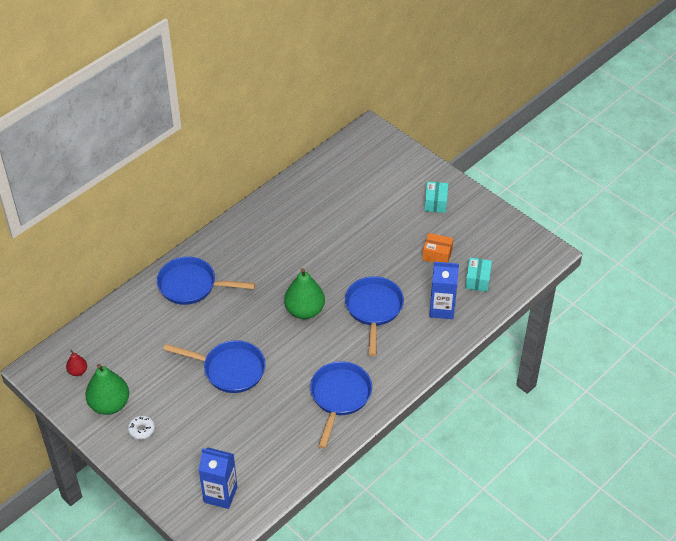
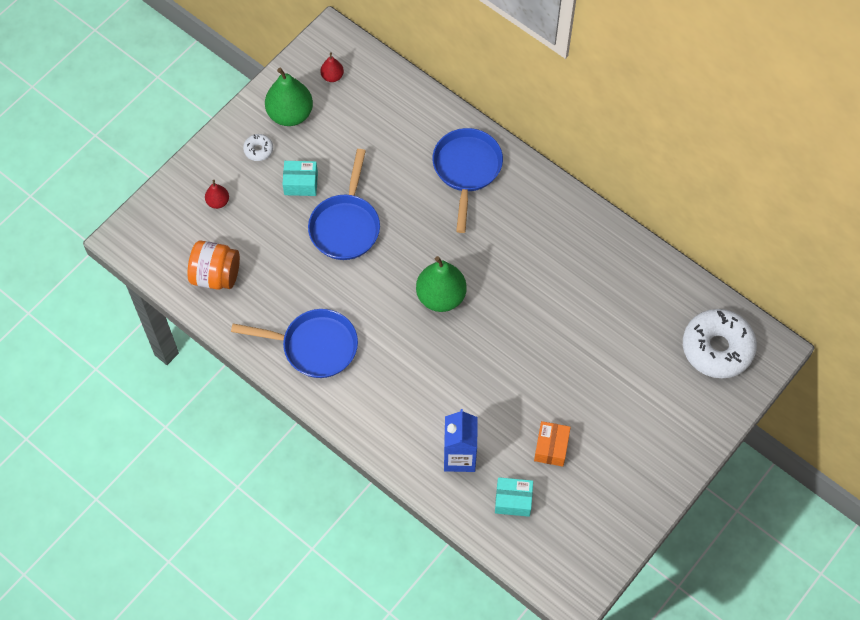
camera: 85 degrees right, 15 degrees up
(189, 463) = (218, 202): none -> red pear
(220, 494) = (179, 237): blue carton -> none
(263, 466) = (216, 275): none -> orange jar
(366, 157) = (717, 348): none -> white donut
(374, 309) = (450, 375): blue pan -> none
(435, 203) = (645, 442): turquoise box -> turquoise box (301, 183)

